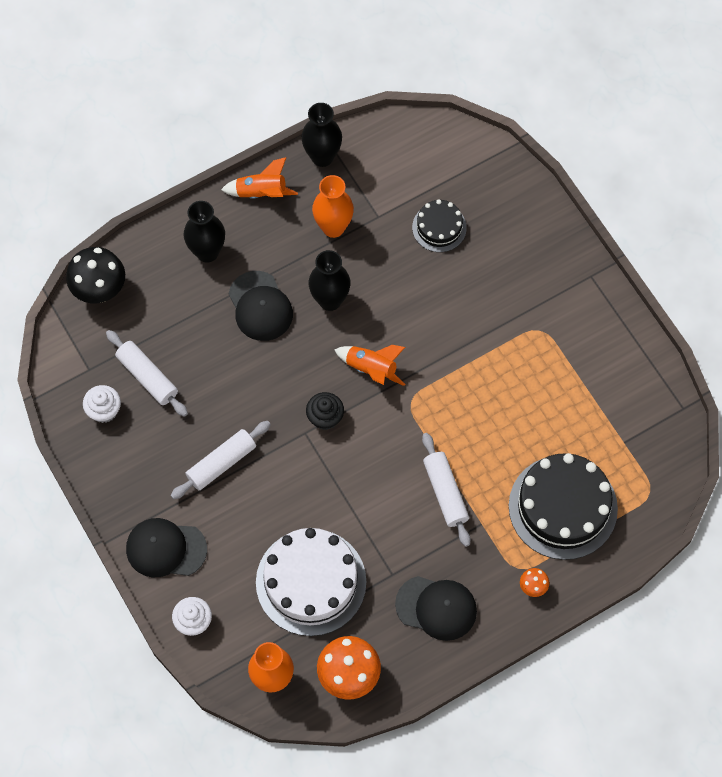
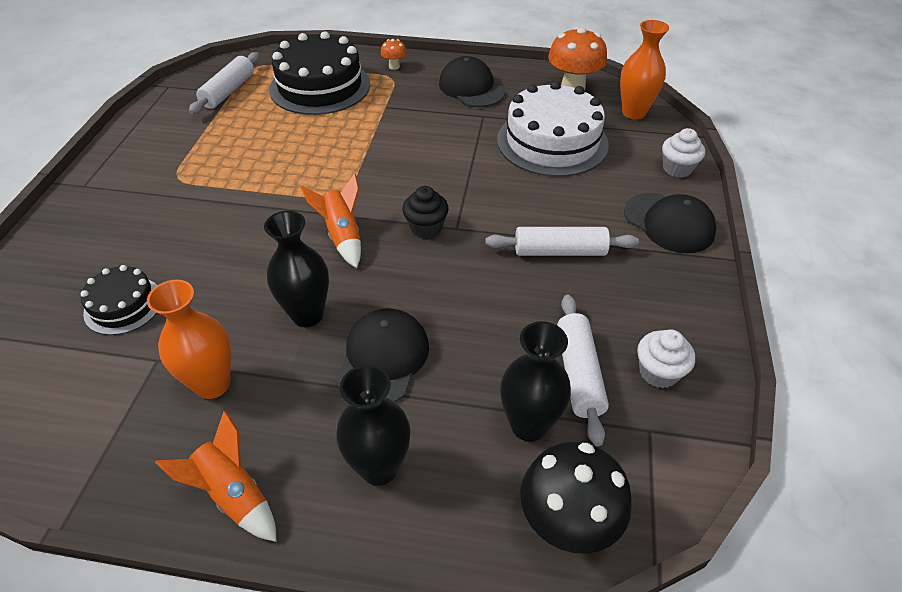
camera: 140 degrees left, 20 degrees down
(322, 157) = (112, 482): black vase -> black vase (529, 425)
(445, 492) = (388, 133): white rolling pin -> white rolling pin (228, 91)

